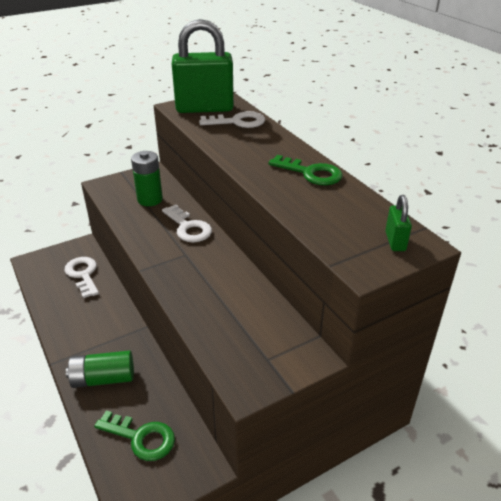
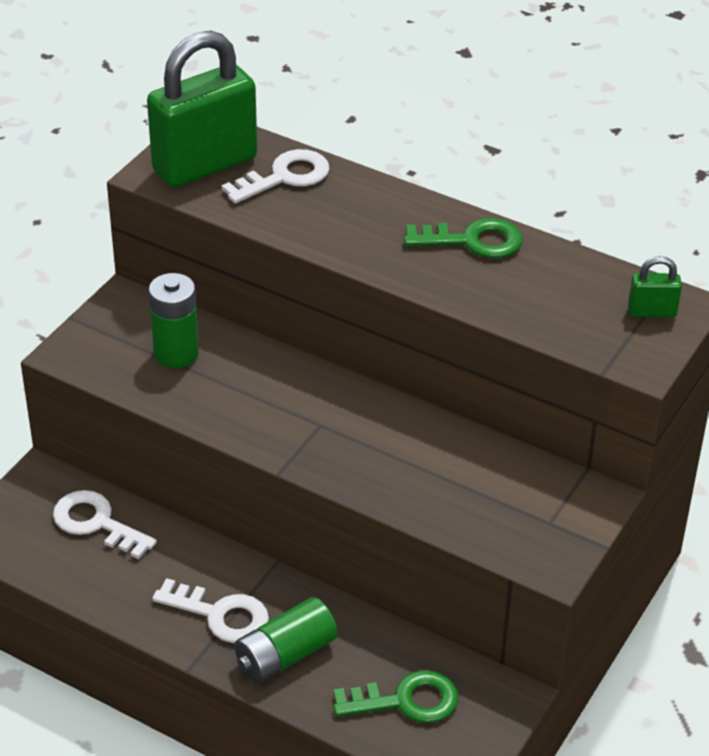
camera: 30 degrees left, 5 degrees up
(188, 227) = (284, 380): white key -> white key (220, 615)
(395, 241) = (652, 312): green padlock -> green padlock turned 60 degrees counterclockwise

